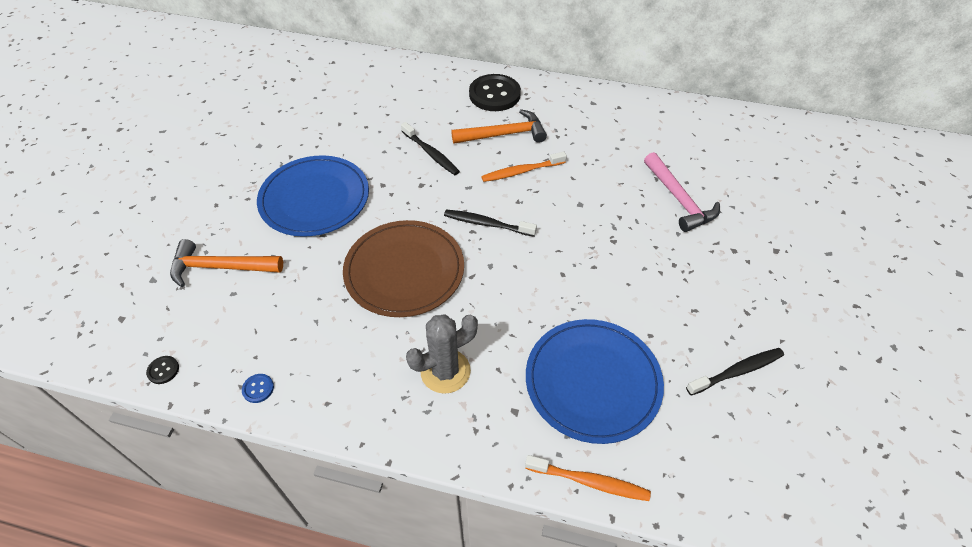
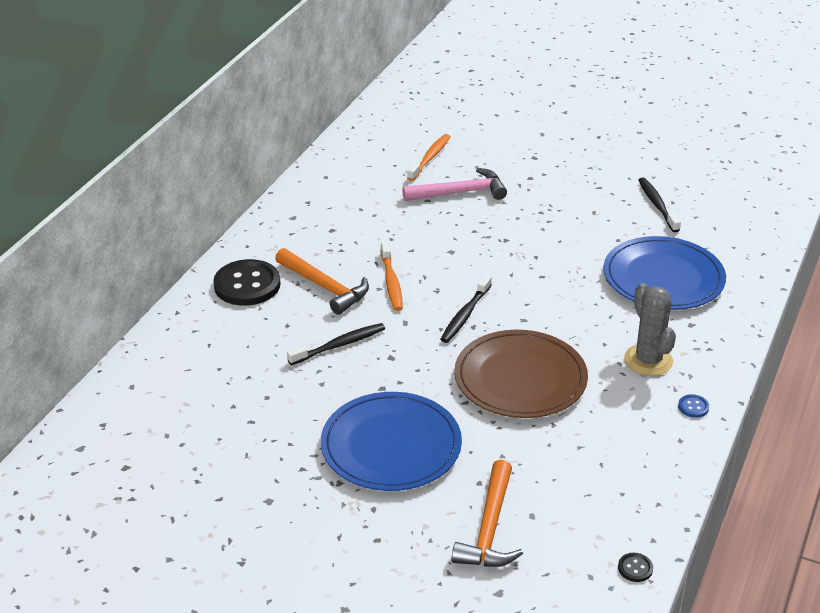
camera: 80 degrees left, 15 degrees down
(258, 389) = (662, 489): blue button -> blue button (693, 407)
(503, 134) = (324, 287): orange hammer -> orange hammer turned 135 degrees clockwise
(589, 481) = (754, 294): orange toothbrush -> orange toothbrush (430, 158)

